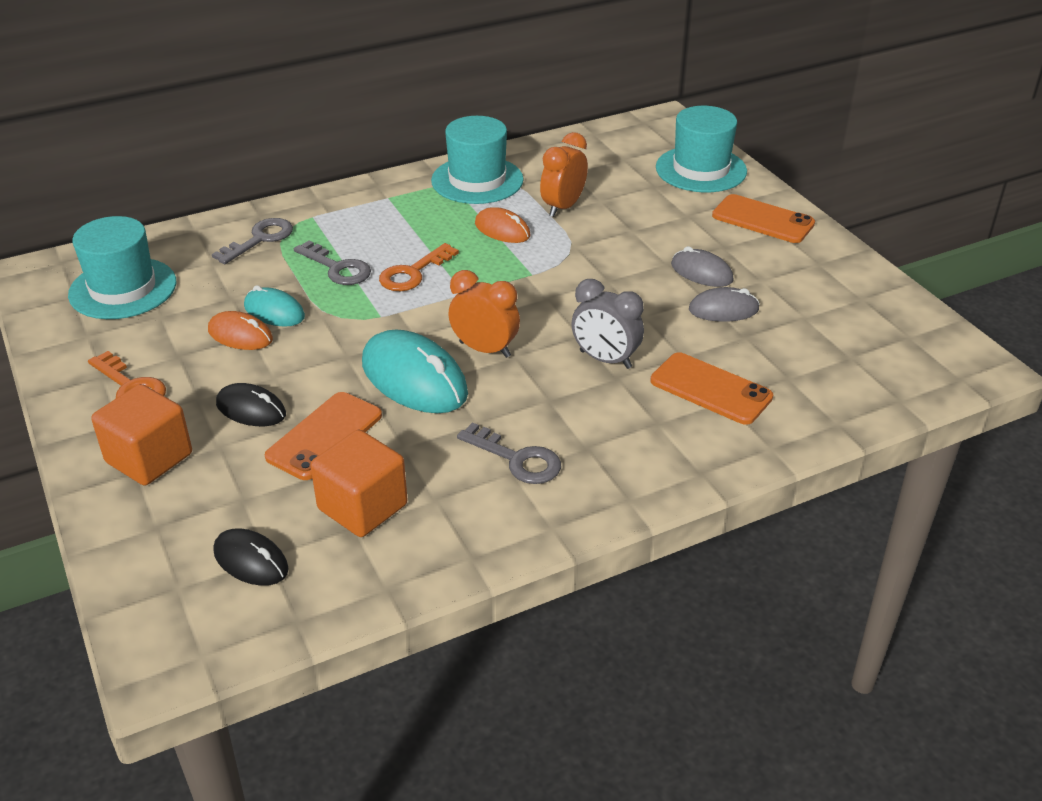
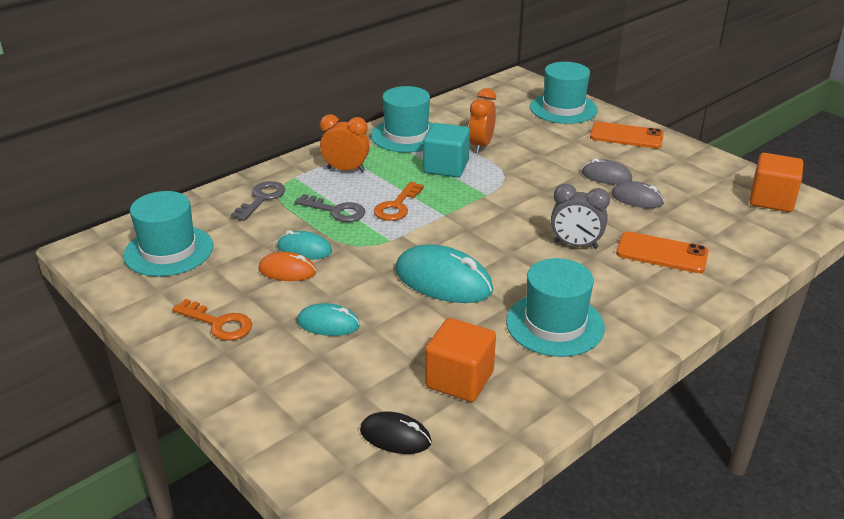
camera: 15 degrees left, 5 degrees down
(149, 458) = (266, 374): orange cube -> orange cube (771, 200)
(251, 409) = (328, 324): black mouse -> turquoise mouse
(324, 436) = (398, 333): orange phone -> none
(485, 349) = (483, 251): orange clock -> orange clock (346, 170)
(502, 230) = (446, 167): orange mouse -> turquoise cube
(517, 459) = (555, 324): grey key -> turquoise hat
(723, 309) = (637, 199): grey mouse -> grey mouse turned 45 degrees clockwise

